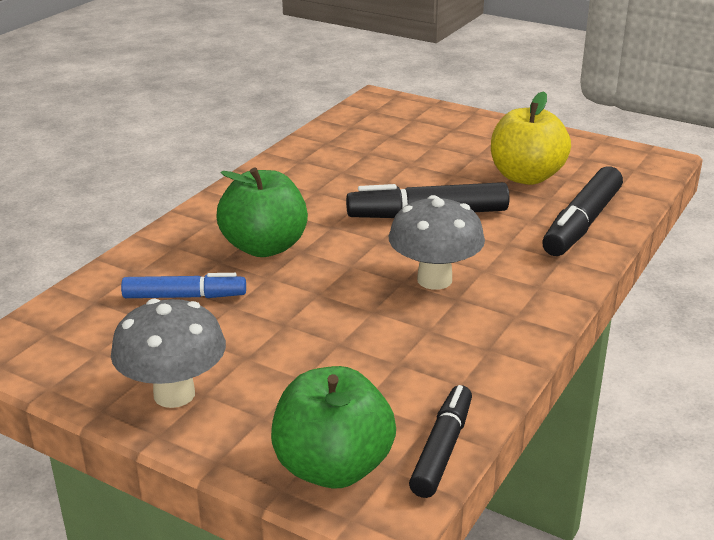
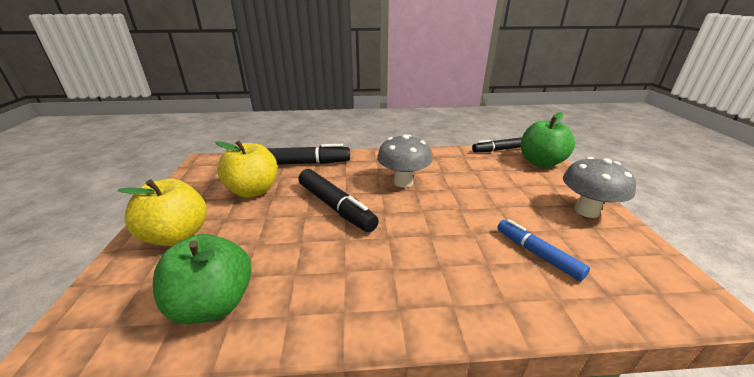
camera: 125 degrees left, 0 degrees up
(264, 247) = (447, 252): green apple -> green apple (214, 304)
(468, 133) = (177, 235): none -> yellow apple

